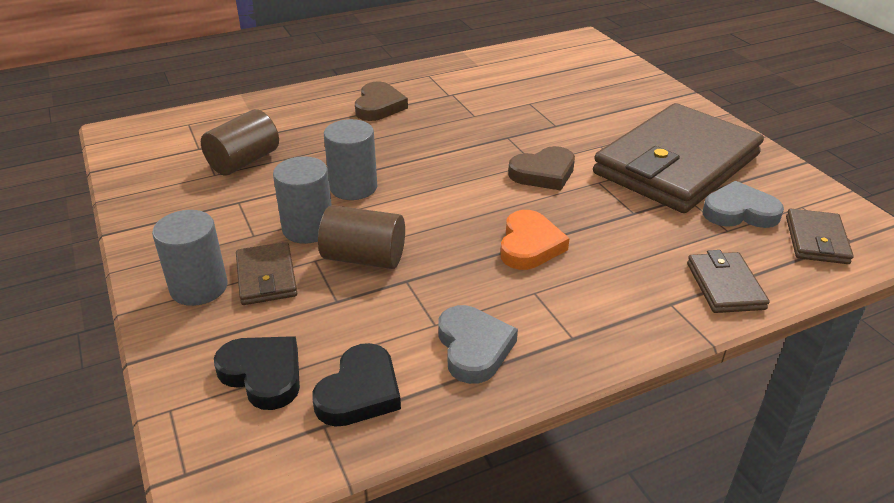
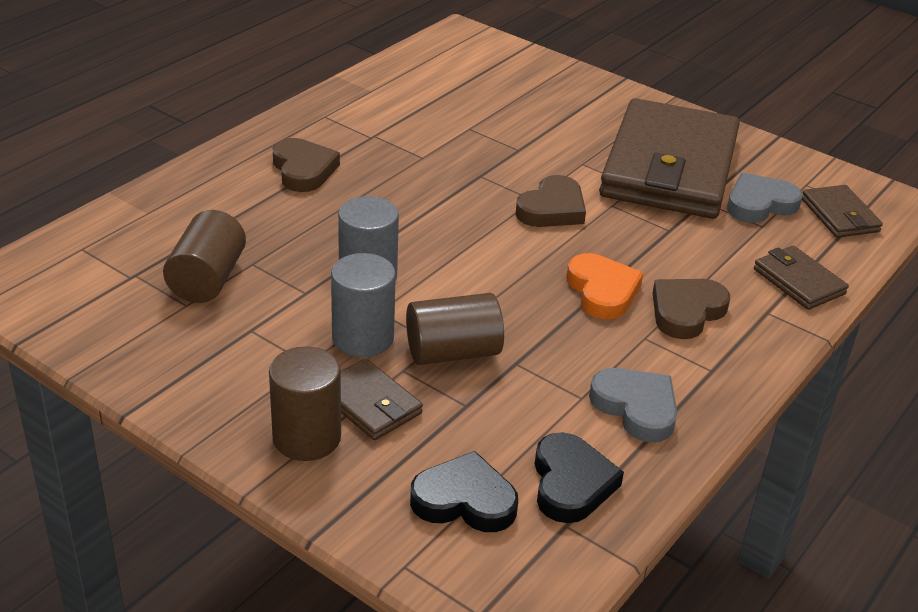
camera: 30 degrees left, 0 degrees up
(199, 287) = (307, 437): grey cylinder -> brown cylinder
(591, 282) = (686, 312): none -> brown heart

